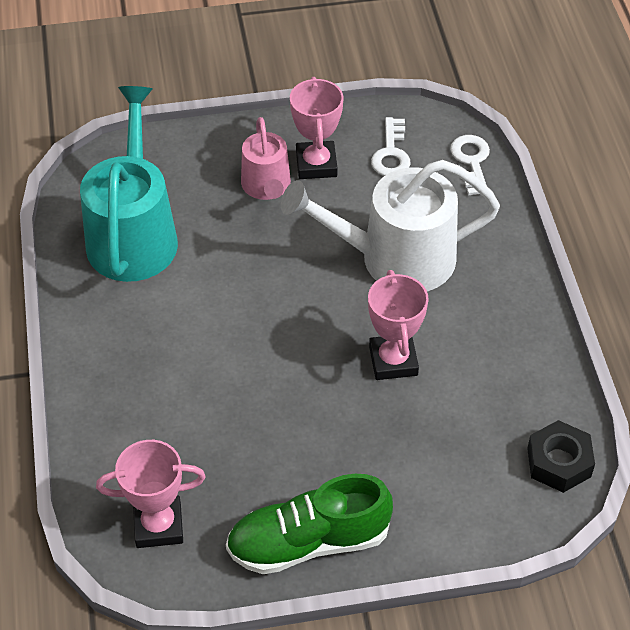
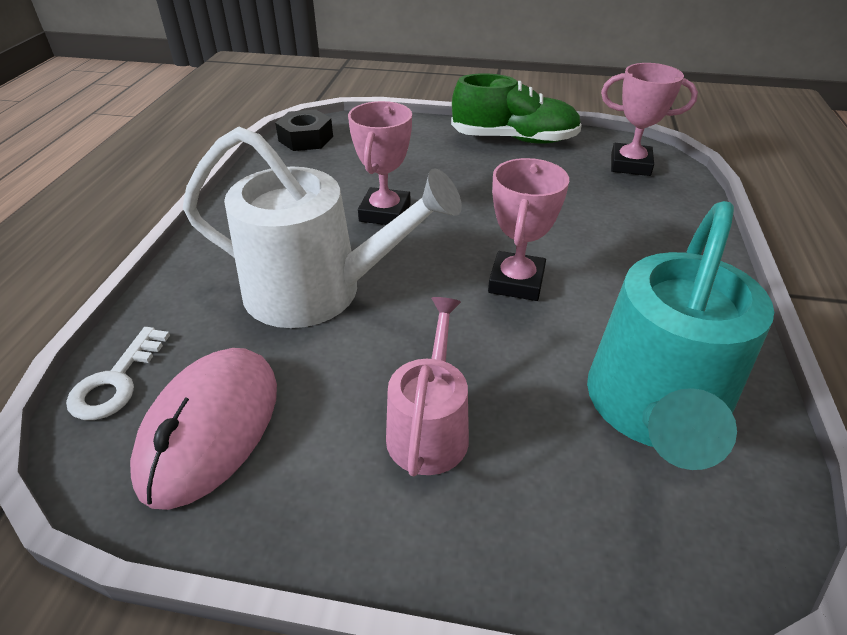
camera: 160 degrees left, 10 degrees down
(316, 164) = (334, 444): pink trophy -> pink trophy (516, 282)
(391, 153) = (211, 428): white key -> pink mouse

